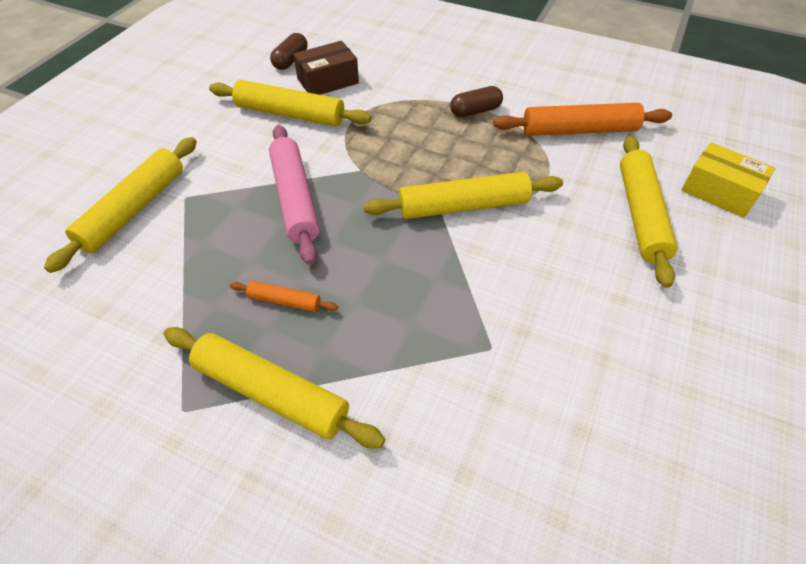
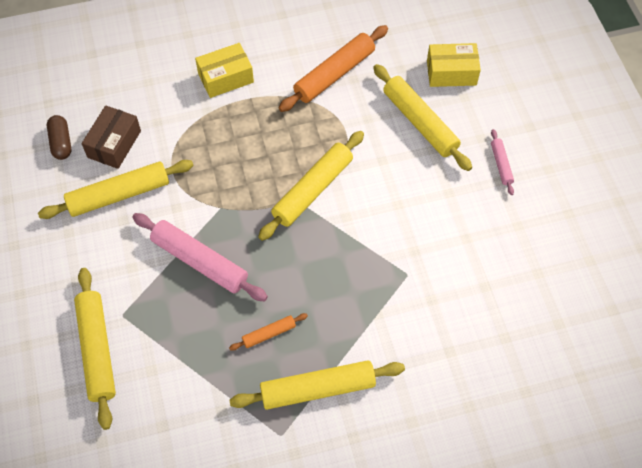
camera: 40 degrees left, 10 degrees up
(470, 84) = (225, 78): none -> yellow box
(475, 111) = (251, 102): brown capsule -> none
(716, 310) = (501, 164): none -> pink rolling pin

